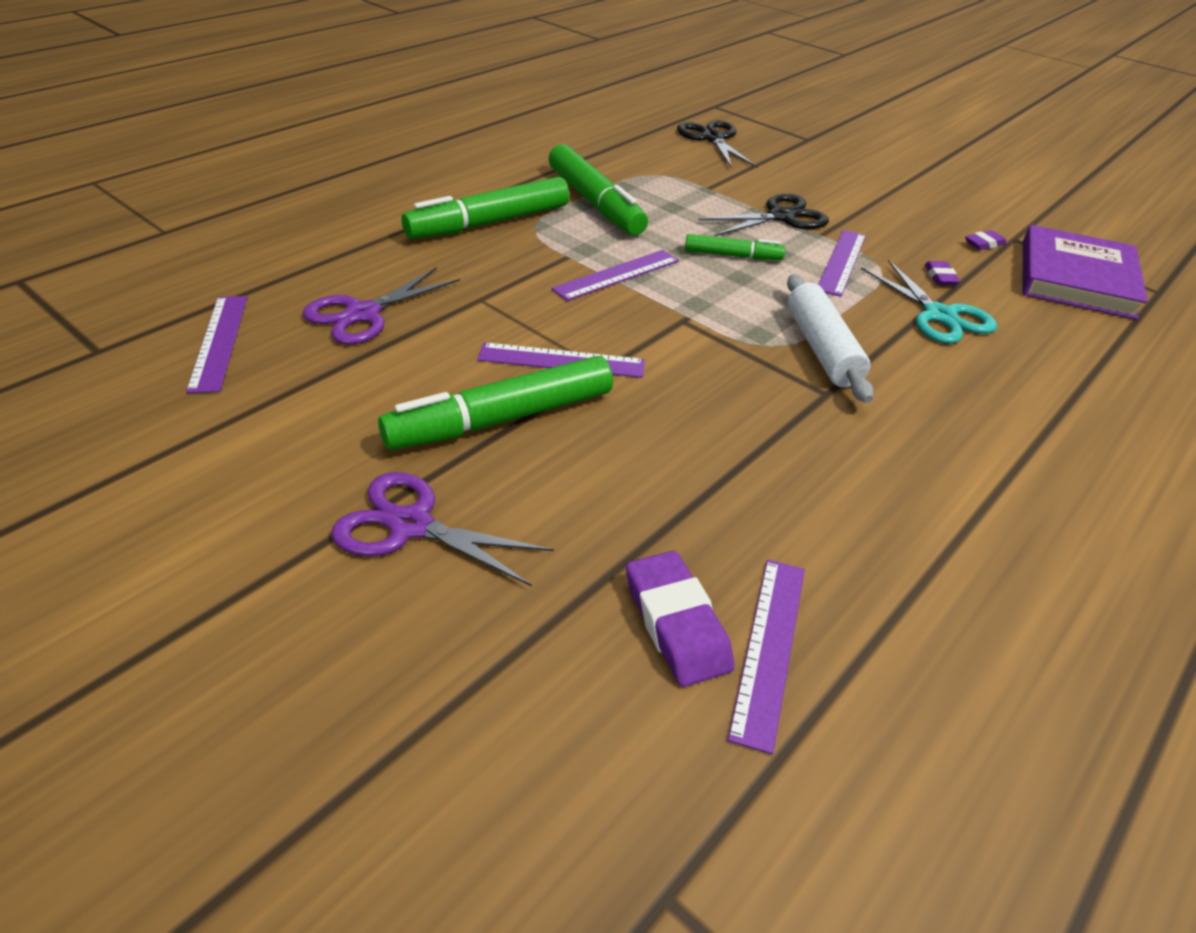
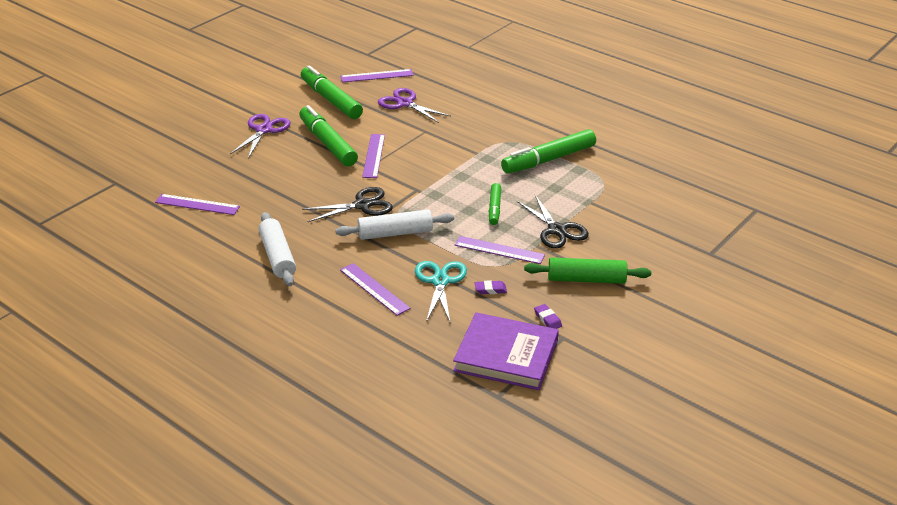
camera: 90 degrees right, 5 degrees down
(489, 223) = (508, 127): green marker -> green marker (331, 100)
(616, 275) = (460, 169): purple ruler -> purple ruler (374, 289)
(676, 623) = (211, 185): purple eraser -> none
(712, 138) = (683, 206): black scissors -> black scissors (362, 205)
(888, 211) = (586, 279): none -> green rolling pin
(939, 315) = (440, 281): turquoise scissors -> turquoise scissors turned 120 degrees clockwise
(940, 495) = (277, 256): none -> white rolling pin

